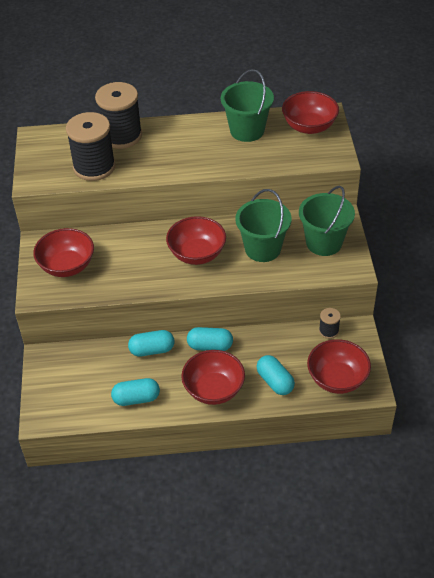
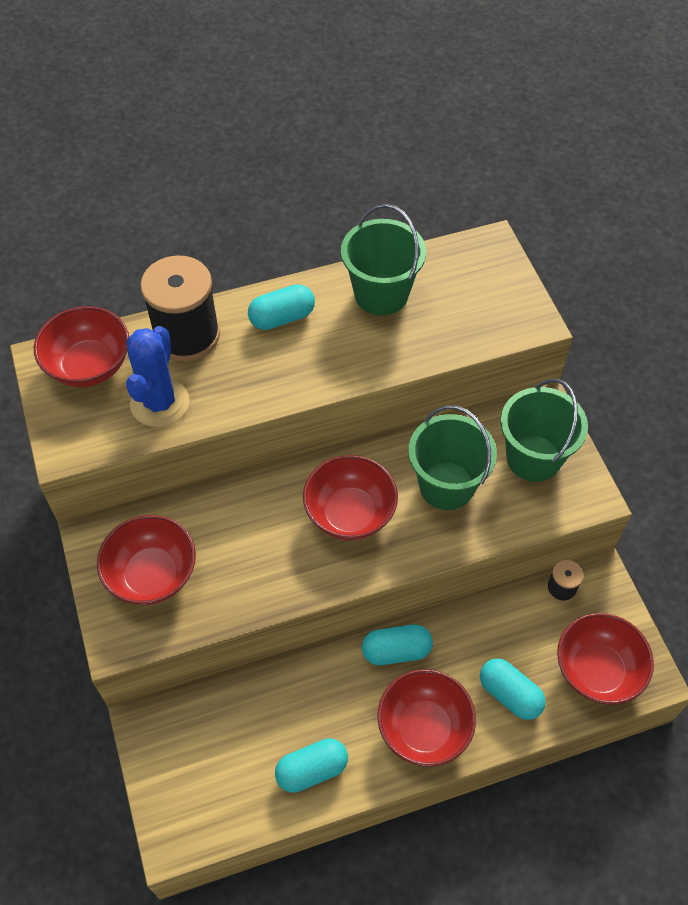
camera: 15 degrees left, 10 degrees up
(94, 167) = (160, 403): black spool -> blue cactus
(152, 350) = (311, 676): turquoise capsule -> turquoise capsule (282, 317)
(309, 126) = (473, 272): red bowl -> red bowl (89, 366)

